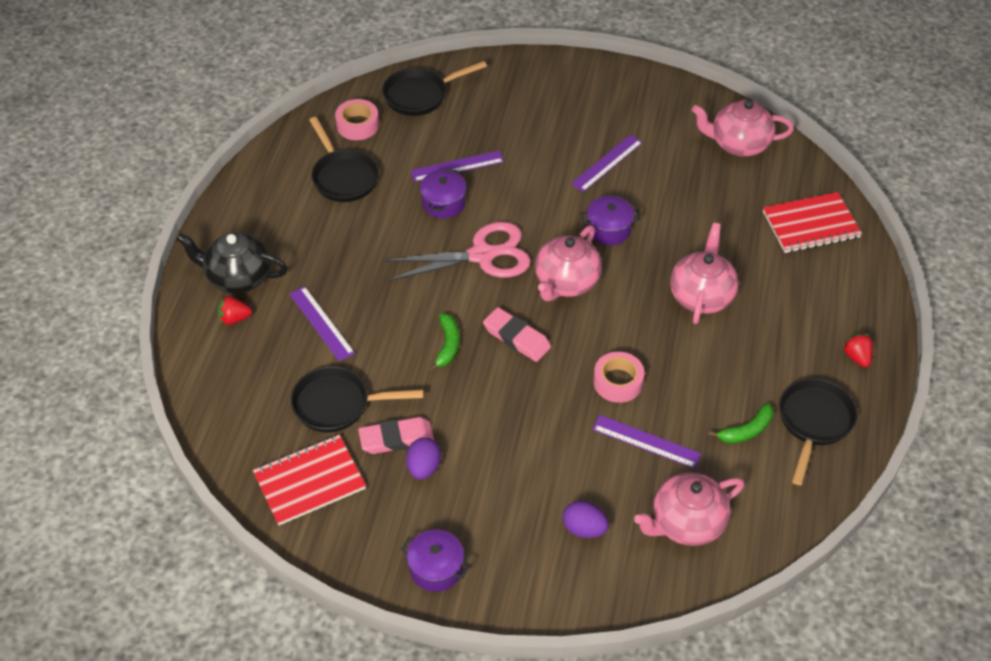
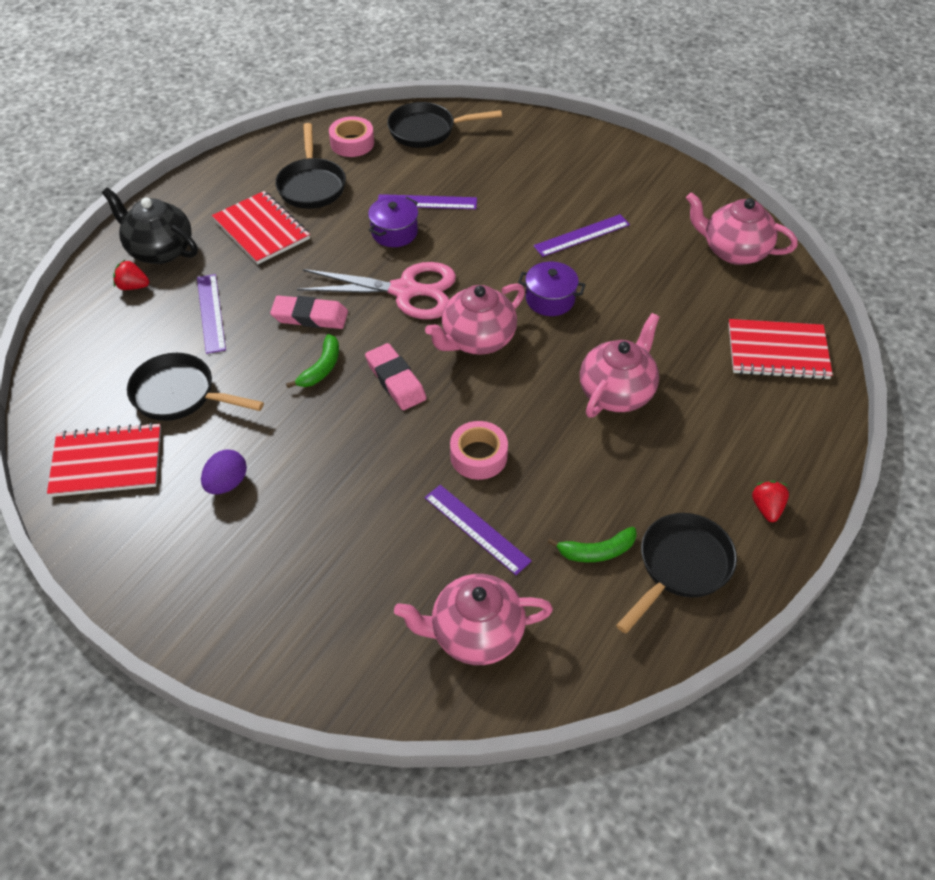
camera: 20 degrees right, 0 degrees up
(322, 232) = (261, 230): none -> red notebook
(396, 439) = (217, 446): pink eraser -> pink eraser (310, 316)
(436, 568) = (178, 594): purple pot -> none
(584, 529) = (358, 603): purple egg -> none

